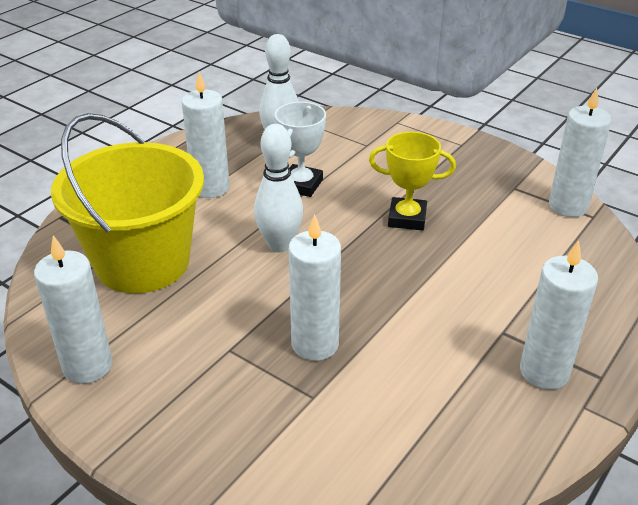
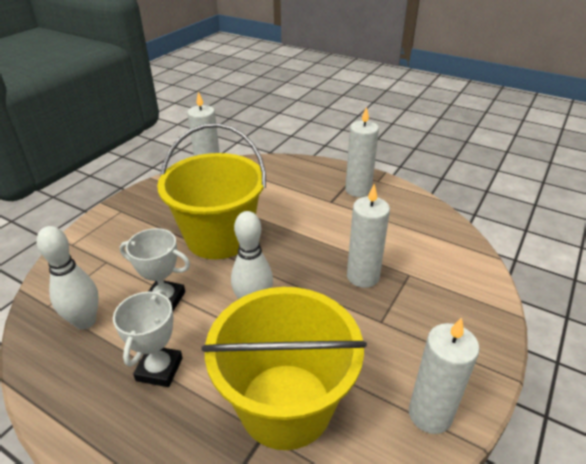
camera: 95 degrees left, 0 degrees up
(210, 188) = (159, 369): white candle -> white trophy
(407, 218) = (219, 237): yellow trophy -> yellow bucket

